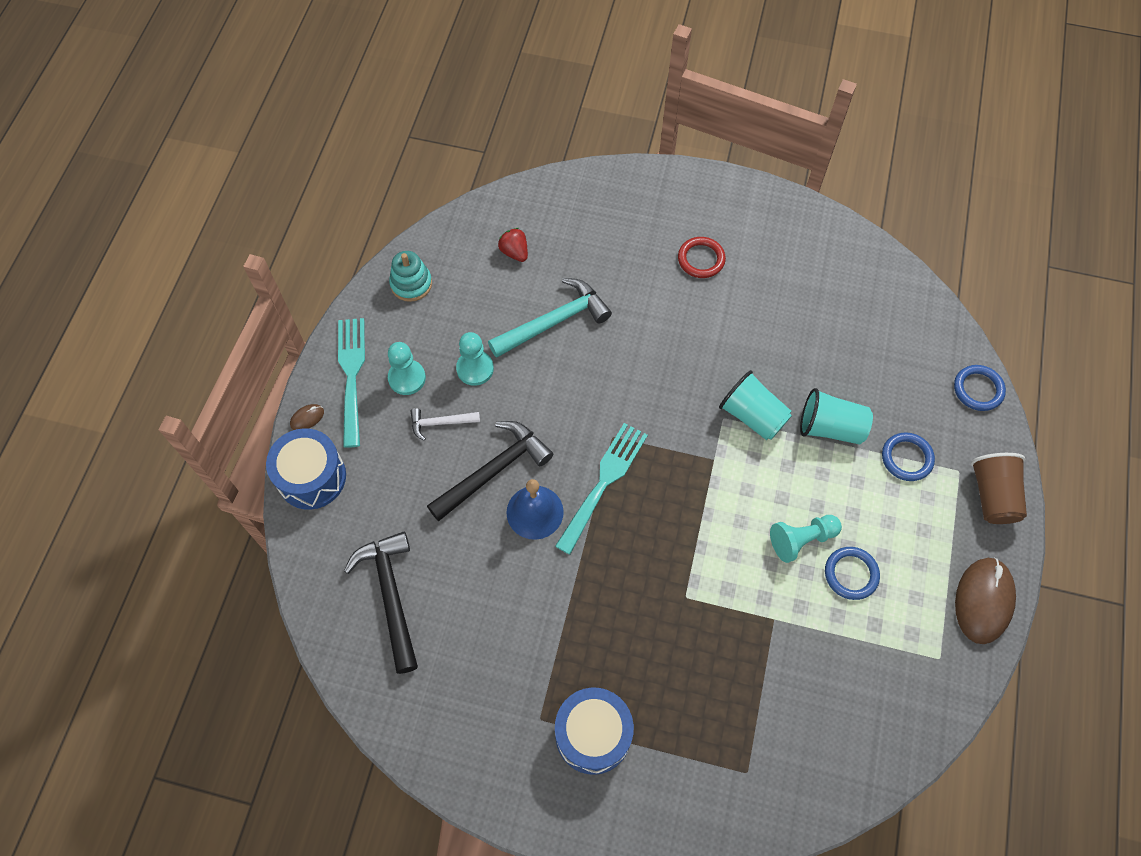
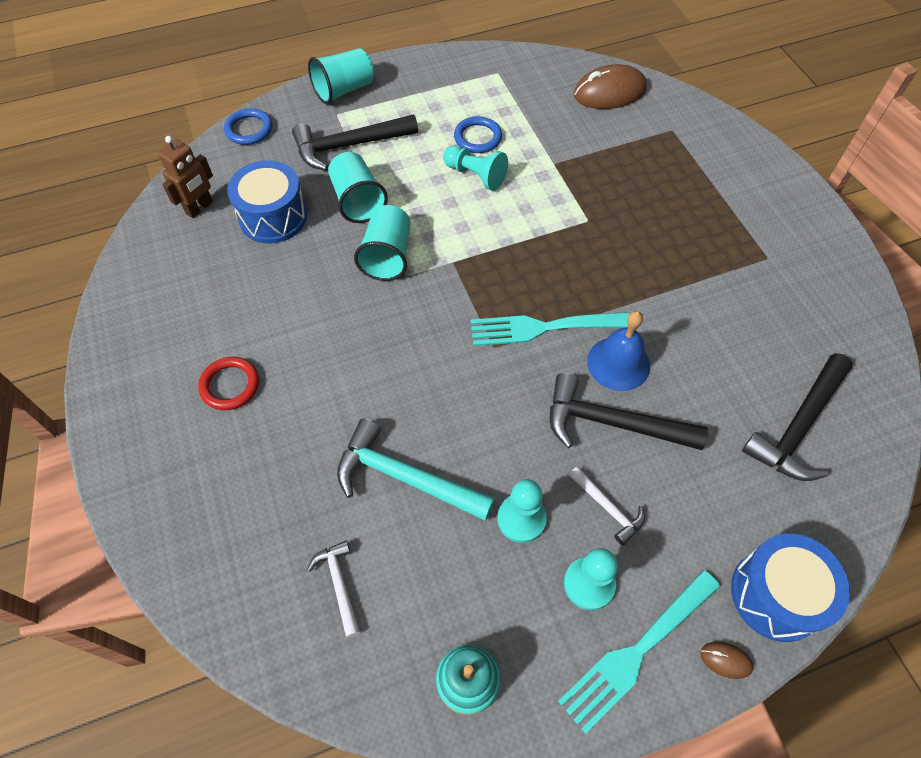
camera: 125 degrees left, 5 degrees down
(514, 252) = (339, 584): red strawberry -> white hammer
(593, 734) = (742, 221): blue drum -> blue drum (273, 217)
(895, 312) = (200, 208): none -> brown robot
(906, 458) = (349, 145): blue ring -> black hammer
(983, 601) = (434, 67): brown mouse -> brown mouse (609, 92)
(992, 495) = (344, 90): brown cup -> turquoise cup

